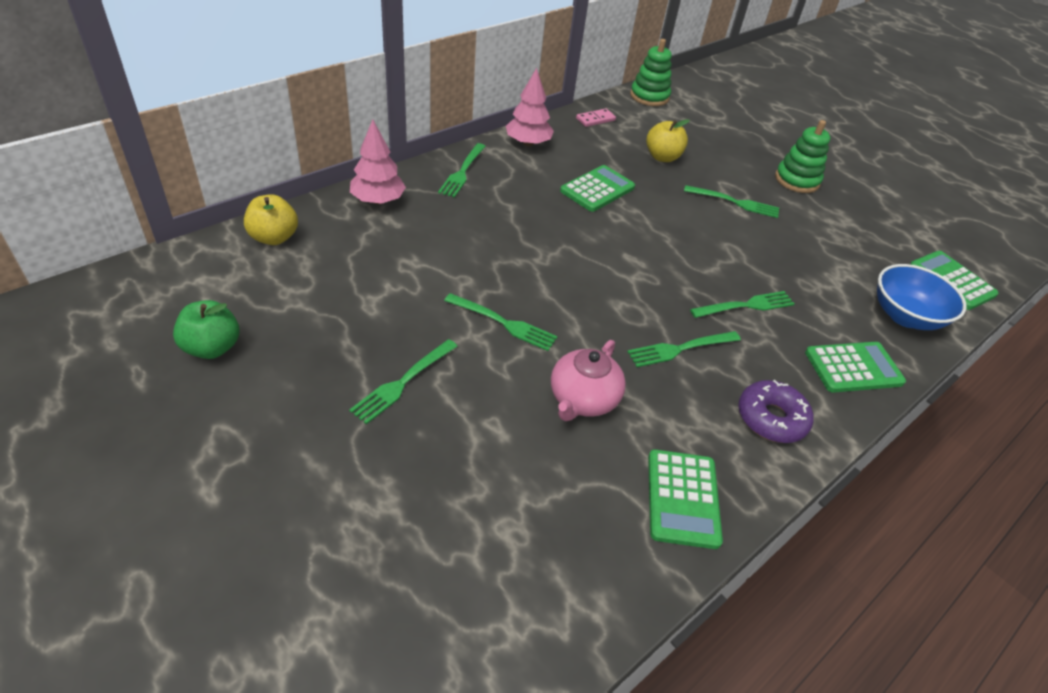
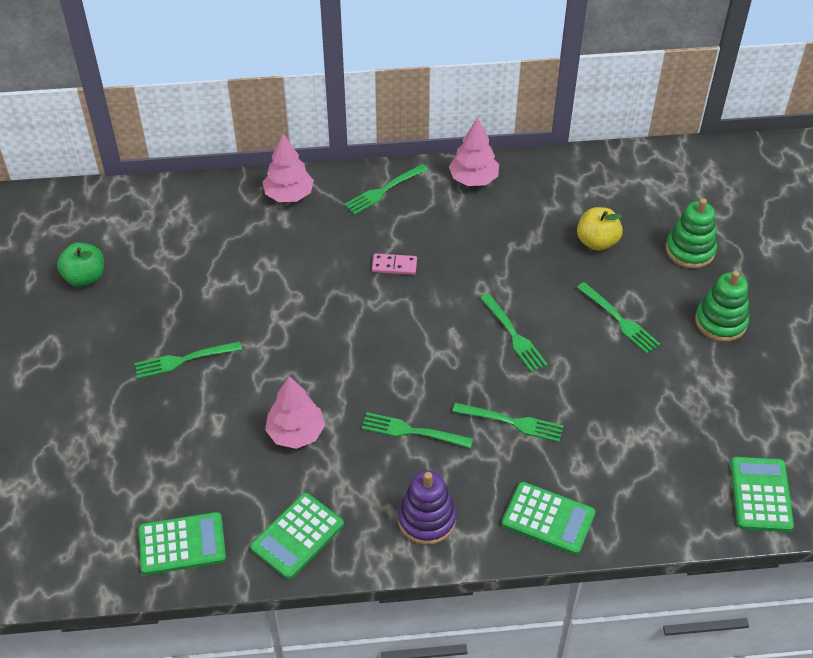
camera: 40 degrees right, 5 degrees up
(274, 237) = (186, 201): yellow apple -> none
(503, 323) = (293, 346): green fork -> green fork (513, 335)
(583, 399) = (296, 433): pink teapot -> pink tree
(595, 119) = (570, 173): pink domino -> pink domino (394, 266)
(597, 189) = (492, 254): green calculator -> green calculator (182, 544)
(649, 96) = (662, 163): green stacking toy -> green stacking toy (690, 250)
(771, 418) = (427, 519): purple donut -> purple stacking toy
(905, 316) = (660, 502): blue bowl -> none

